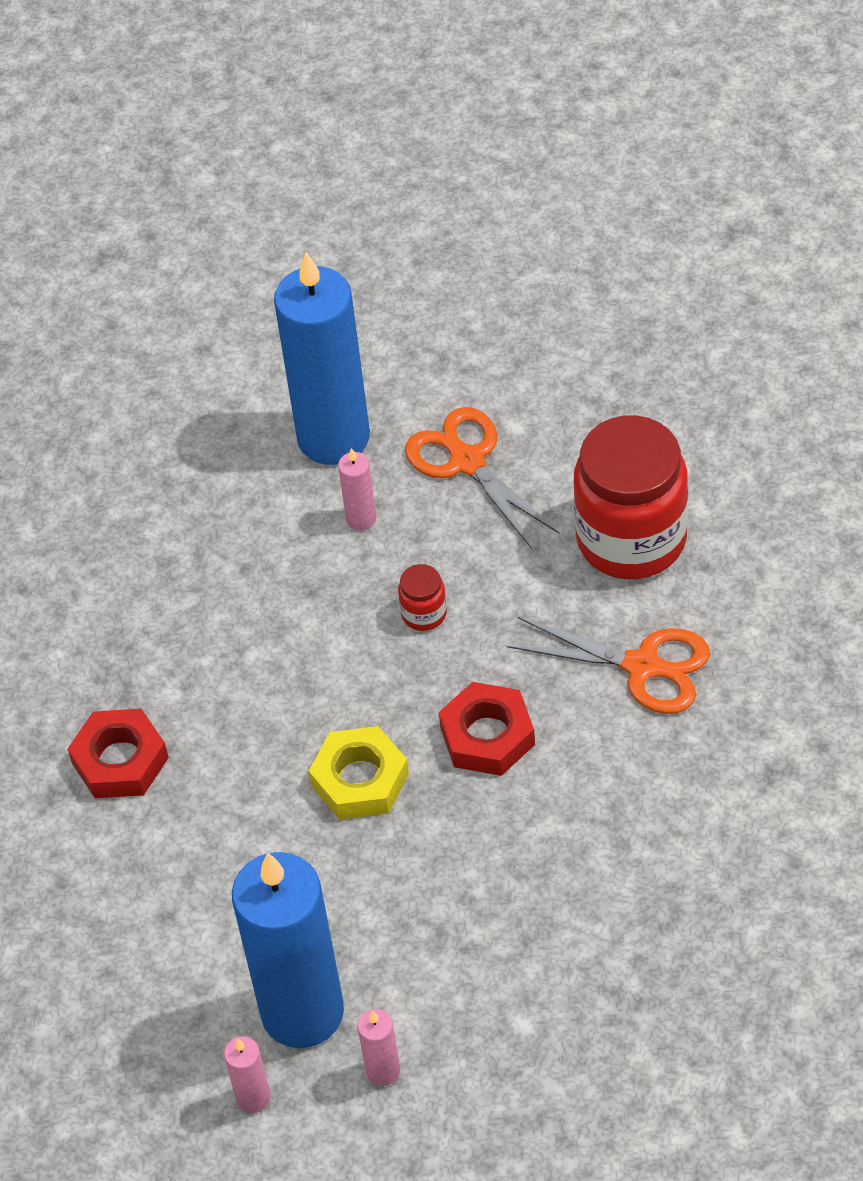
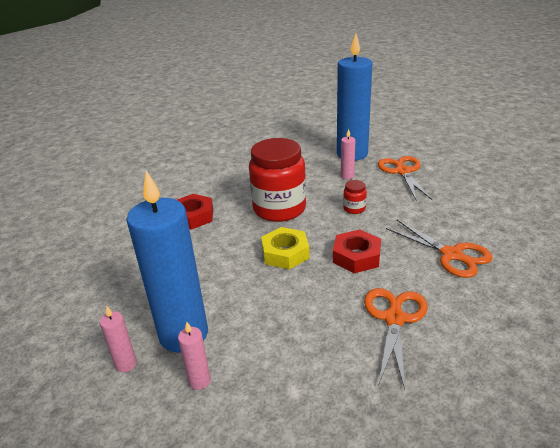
camera: 25 degrees right, 20 degrees down
(605, 841) = (394, 318): none -> orange scissors
(631, 539) = (467, 211): red jar -> red jar (279, 209)

